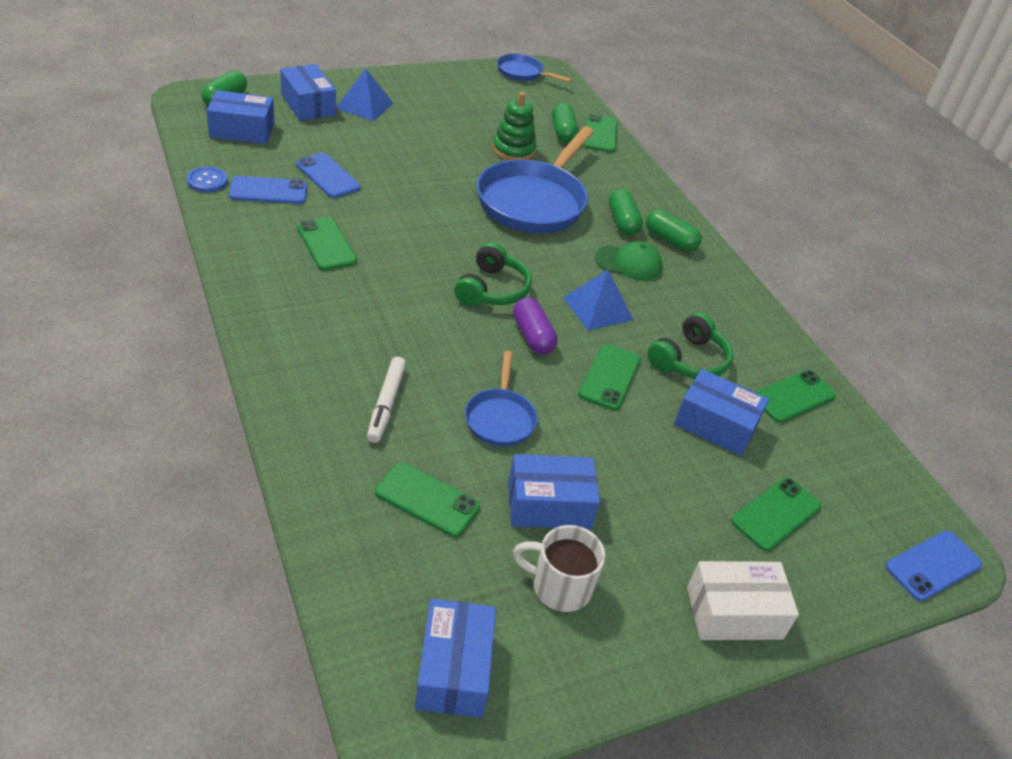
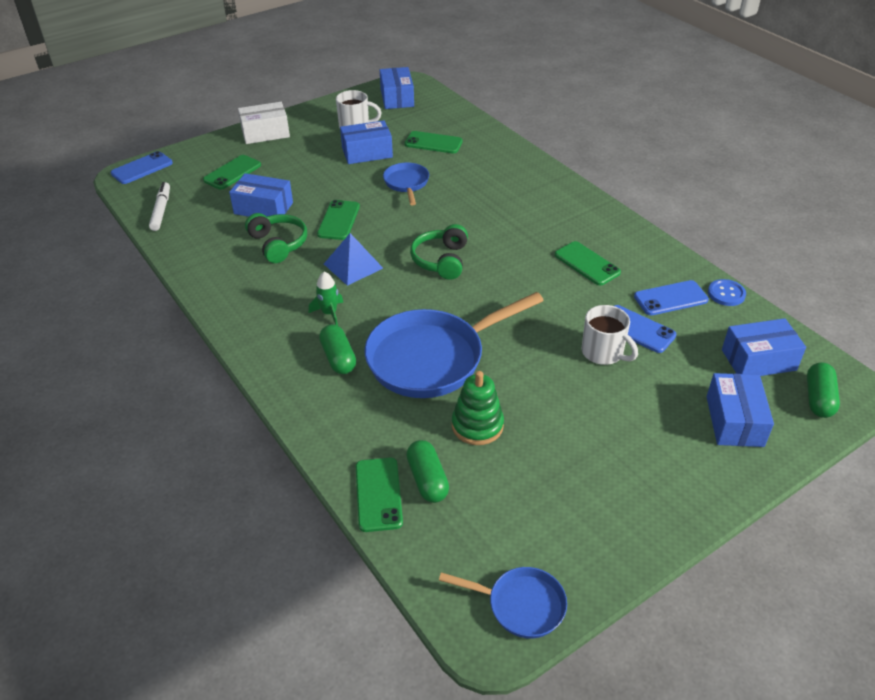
camera: 175 degrees right, 0 degrees up
(308, 105) = (734, 421): blue box -> blue box turned 45 degrees clockwise
(364, 105) = (677, 443): blue pyramid -> none
(375, 167) = (603, 352): none -> white mug
(386, 404) = (478, 176): white marker -> white marker (161, 210)
(532, 336) = (399, 234): purple capsule -> none
(534, 201) = (432, 358): blue pan -> blue pan turned 135 degrees counterclockwise
(629, 263) = (329, 313): green cap -> green rocket
(670, 240) = (288, 349): green capsule -> none
(689, 360) = (278, 244): green headphones -> green headphones turned 120 degrees clockwise
(793, 397) = (200, 237): green phone -> none

